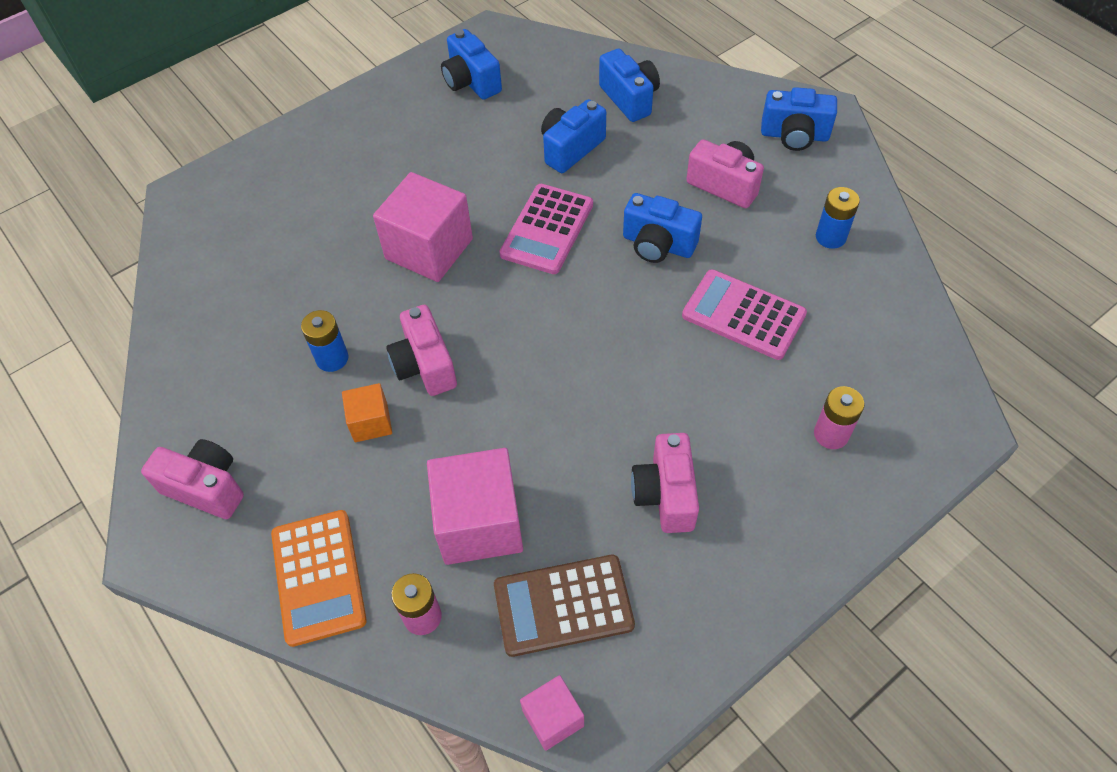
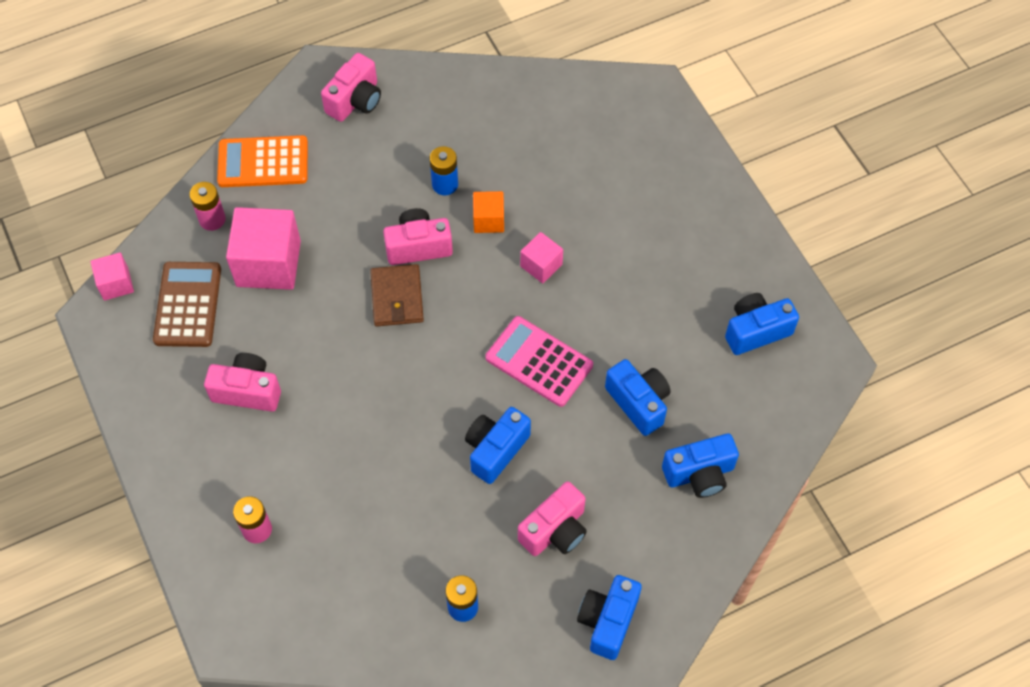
camera: 100 degrees right, 5 degrees up
(371, 422) = (377, 204): orange cube -> orange cube (488, 220)
(429, 249) = (541, 265): pink cube -> pink cube, size x0.52
(498, 371) = (397, 297): none -> brown wallet
(743, 315) = (396, 499): pink calculator -> none

